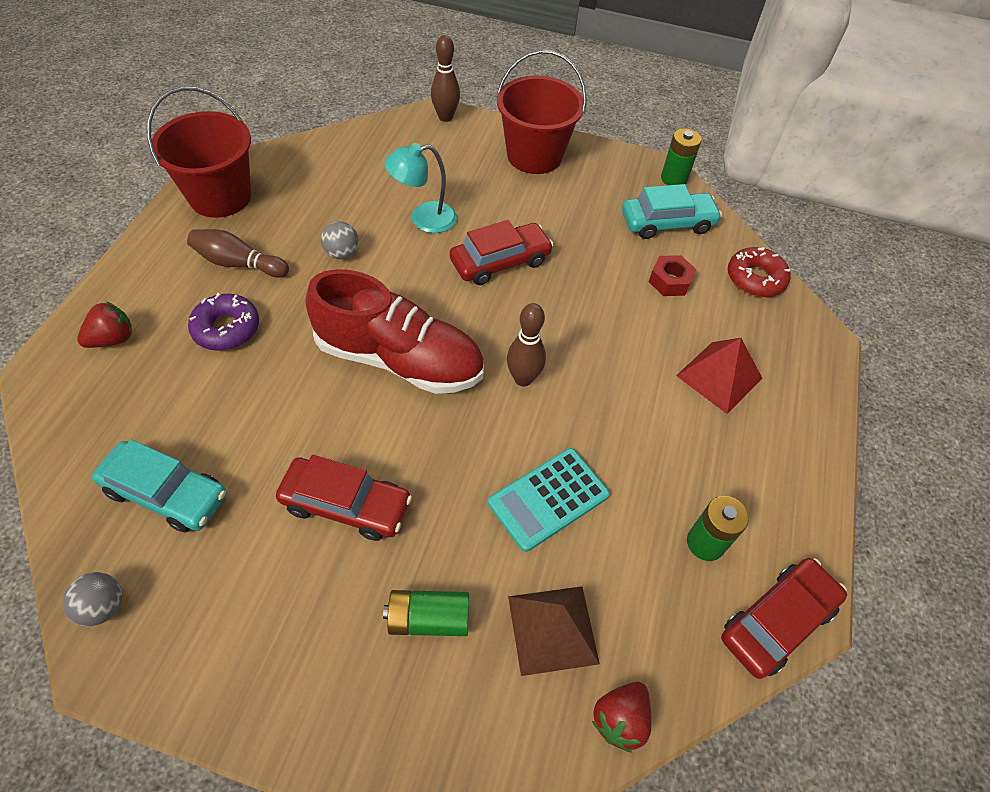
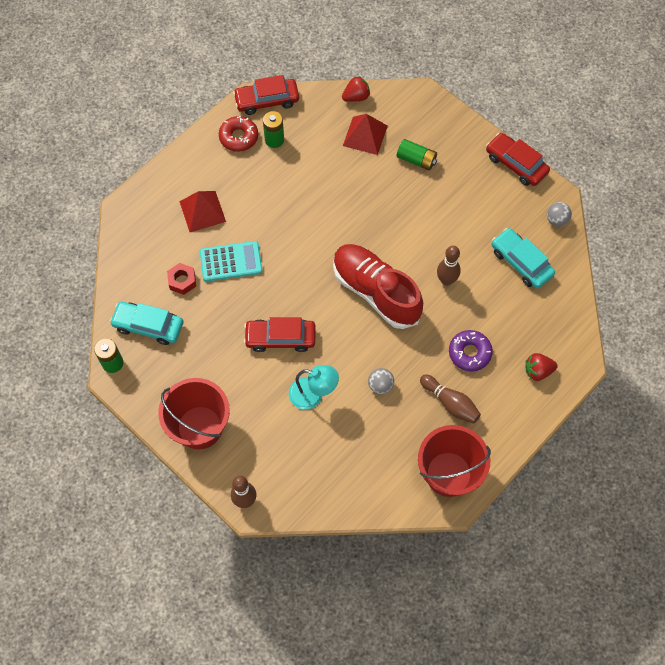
camera: 150 degrees left, 10 degrees up
(346, 505) = (435, 222): red car -> red car (516, 164)
(523, 379) = (312, 253): brown bowling pin -> brown bowling pin (446, 280)
(548, 499) = (335, 187): turquoise calculator -> turquoise calculator (231, 262)
(553, 629) = (365, 135): brown pyramid -> red pyramid
(755, 278) = (127, 262): red donut -> red donut (239, 137)

